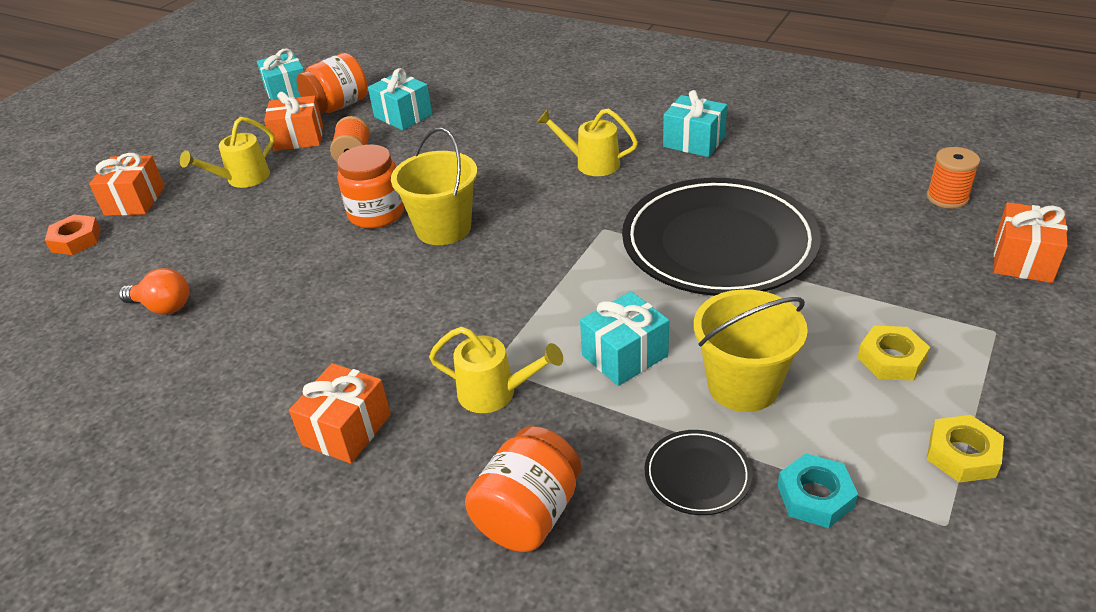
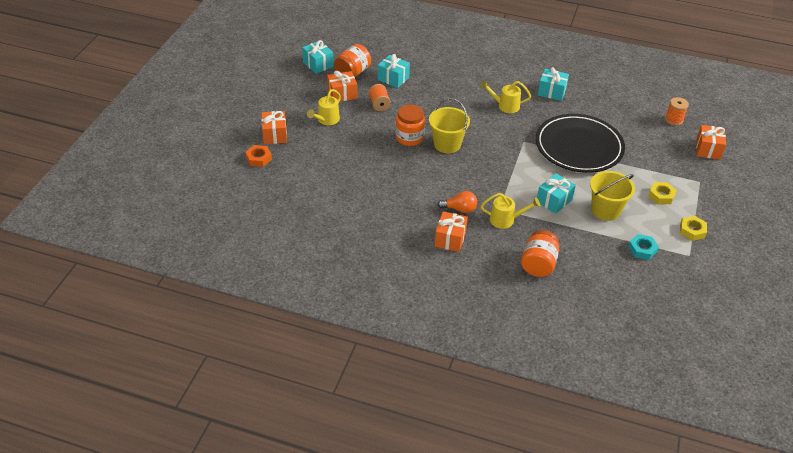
camera: 15 degrees left, 5 degrees up
(163, 307) = (330, 191): orange light bulb -> orange light bulb (460, 209)
(697, 475) = (597, 245): black plate -> none

